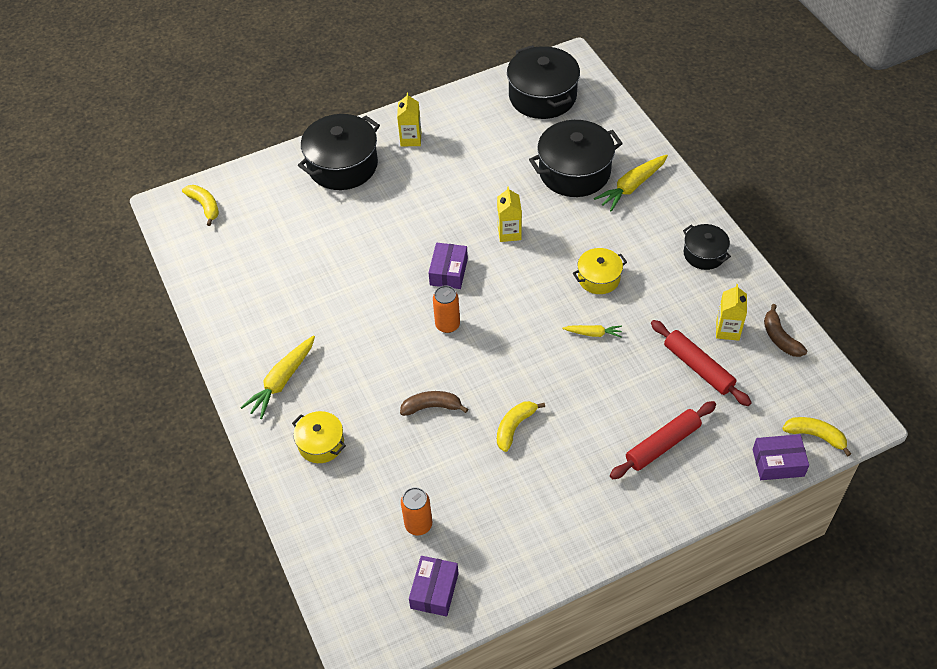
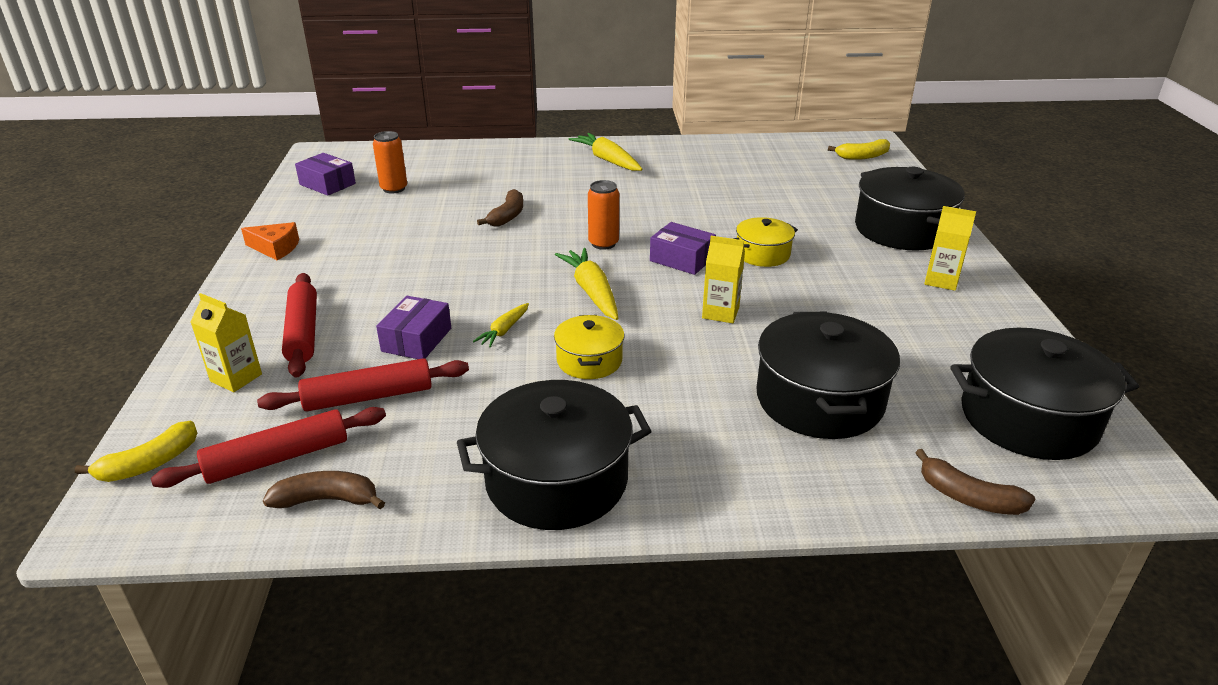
camera: 110 degrees right, 20 degrees down
(321, 444) = (523, 165): yellow pot -> yellow pot (762, 254)
(514, 427) = (435, 251): yellow banana -> none
(569, 546) = (276, 248): none -> orange cheese
(617, 112) = (968, 497): none -> brown banana
(631, 187) = (756, 450): yellow carrot -> yellow carrot (592, 292)
(704, 254) = (556, 480): black pot -> black pot, size x1.81
(727, 330) = (396, 448): yellow carton -> yellow carton (236, 378)
(770, 378) = (277, 458): none -> red rolling pin
(778, 462) = (165, 412): purple box -> purple box (417, 340)

